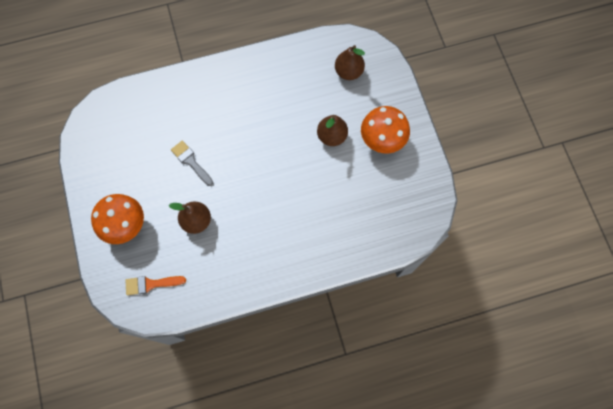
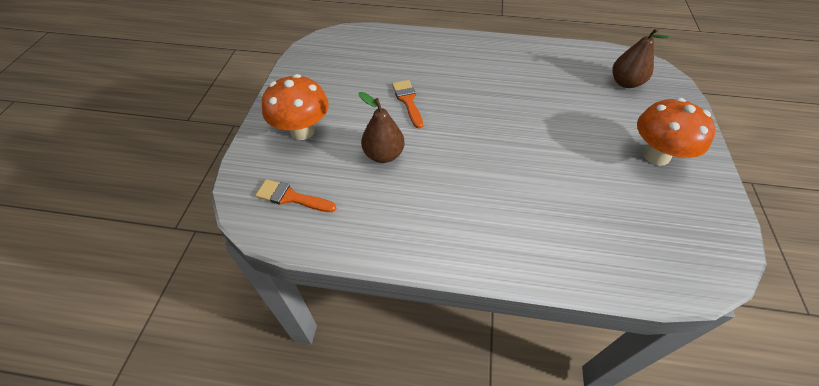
camera: 25 degrees right, 20 degrees down
(191, 161) = (408, 101): grey brush -> orange brush
(332, 136) = (587, 131): brown pear -> none

